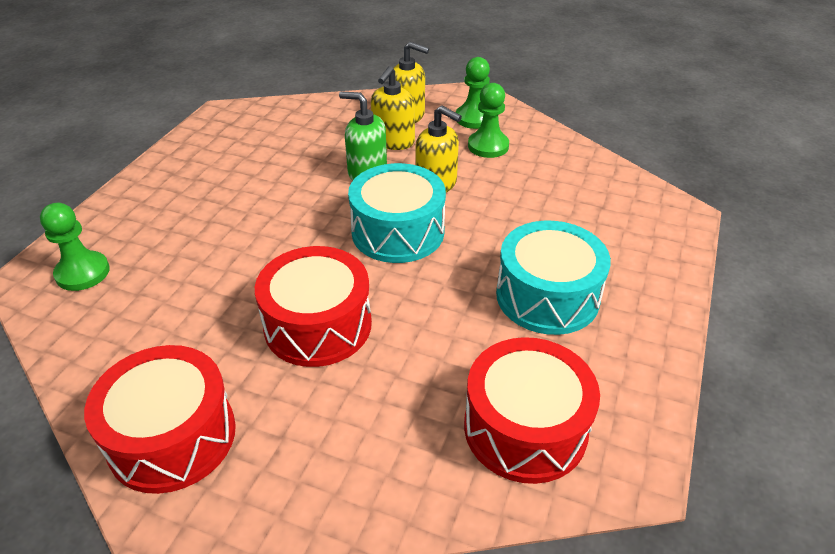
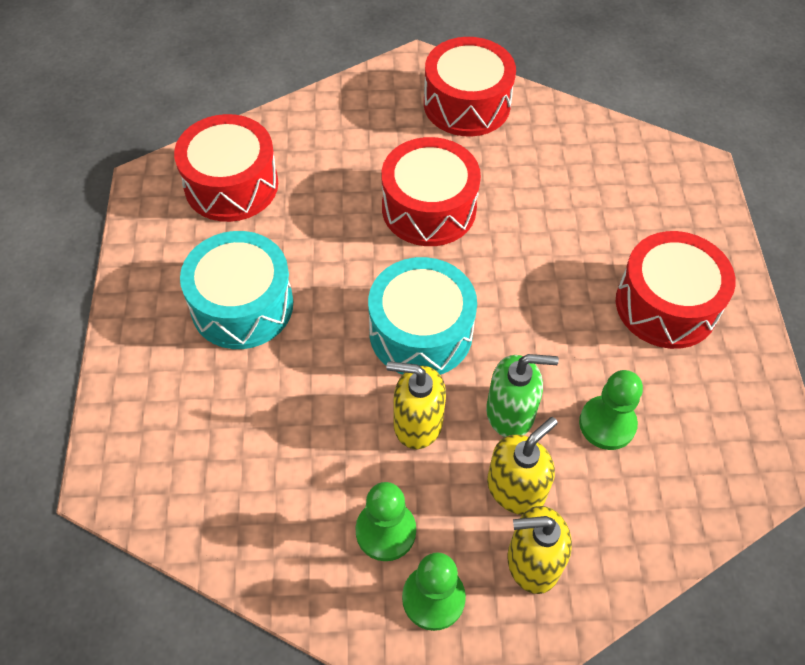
camera: 155 degrees right, 15 degrees up
(82, 273) = (662, 185): green pawn -> green pawn (607, 424)
(194, 194) = (666, 305): none -> red drum
(393, 141) = (516, 489): yellow soap dispenser -> yellow soap dispenser turned 45 degrees clockwise

